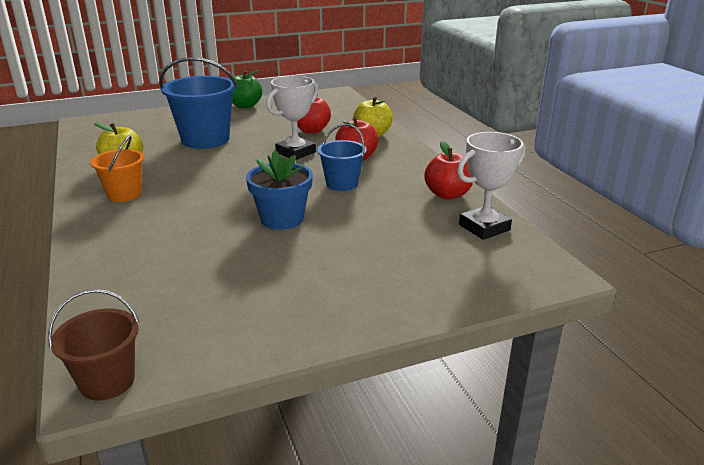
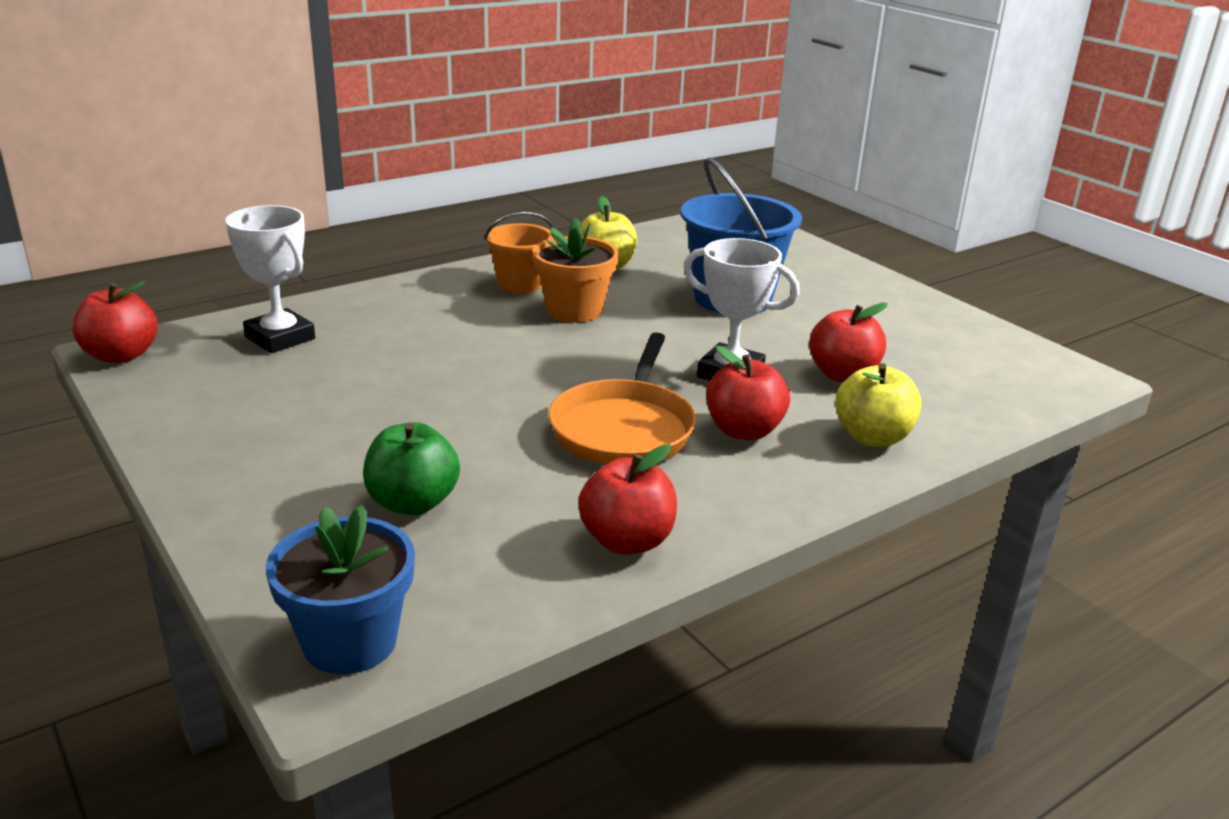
camera: 75 degrees right, 0 degrees up
(107, 381) = (121, 355): brown bucket -> red apple
(184, 181) = (574, 310): none -> orange flower pot
(245, 106) = (909, 304): green apple -> green apple (412, 503)
(282, 219) = (479, 394): blue flower pot -> blue flower pot (350, 642)
(342, 184) = (624, 428): blue bucket -> orange pan
(484, 227) = (498, 588): white trophy -> white trophy (280, 338)

